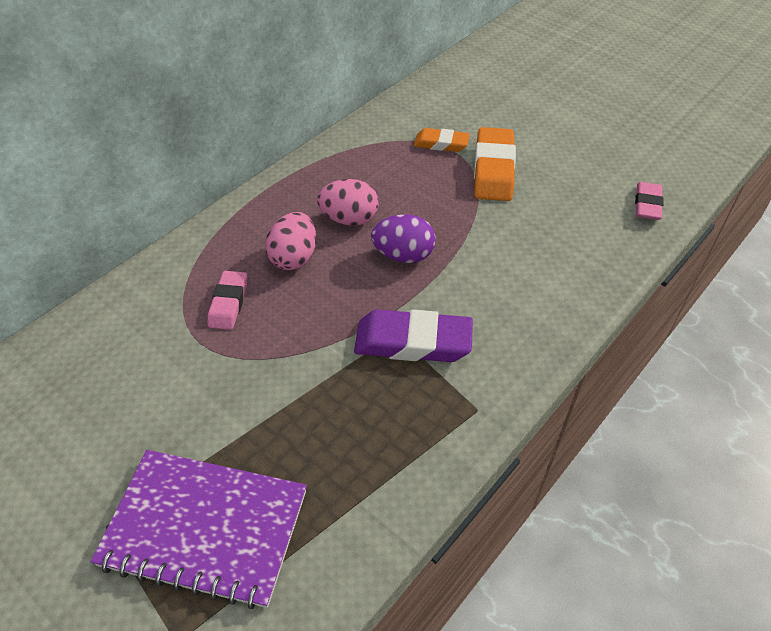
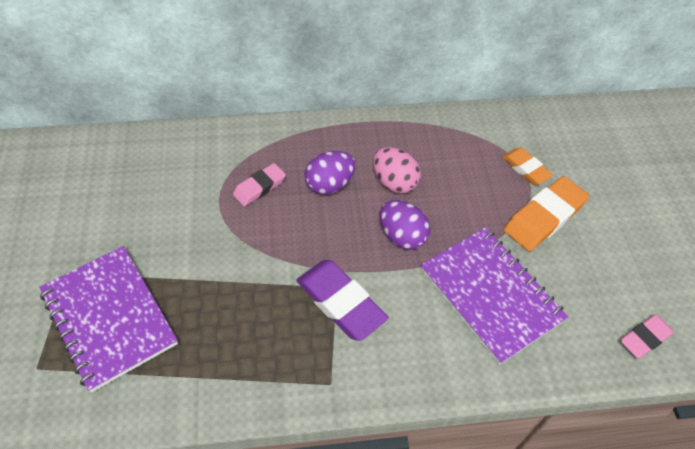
camera: 40 degrees right, 5 degrees up
(294, 257) = (329, 184): pink egg -> purple egg
(519, 250) = (490, 295): none -> purple notebook

